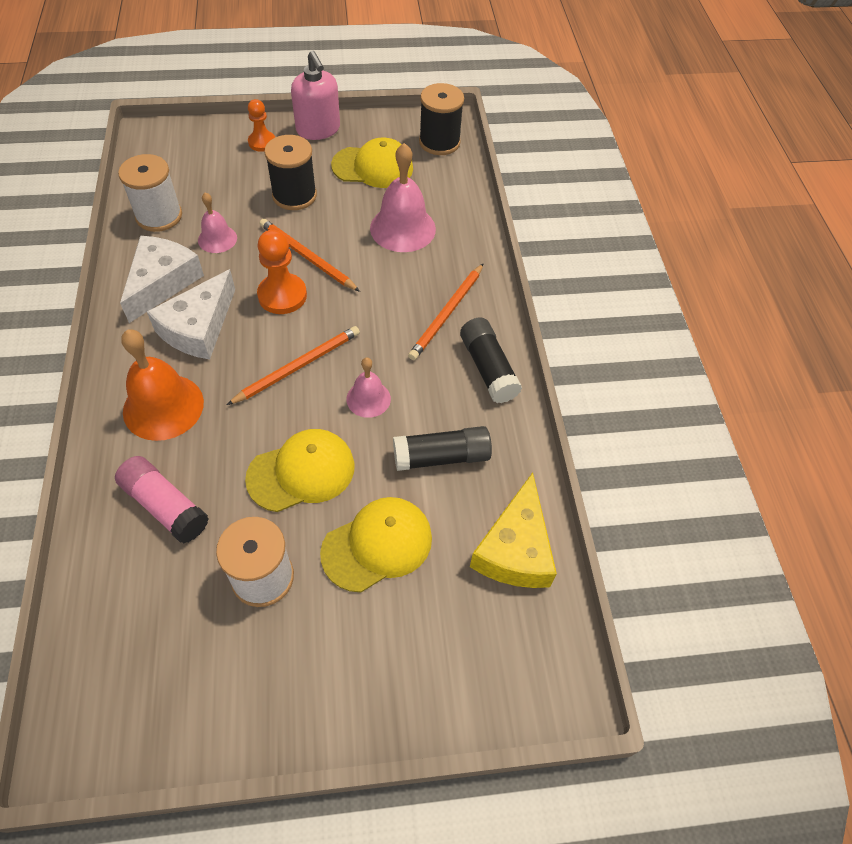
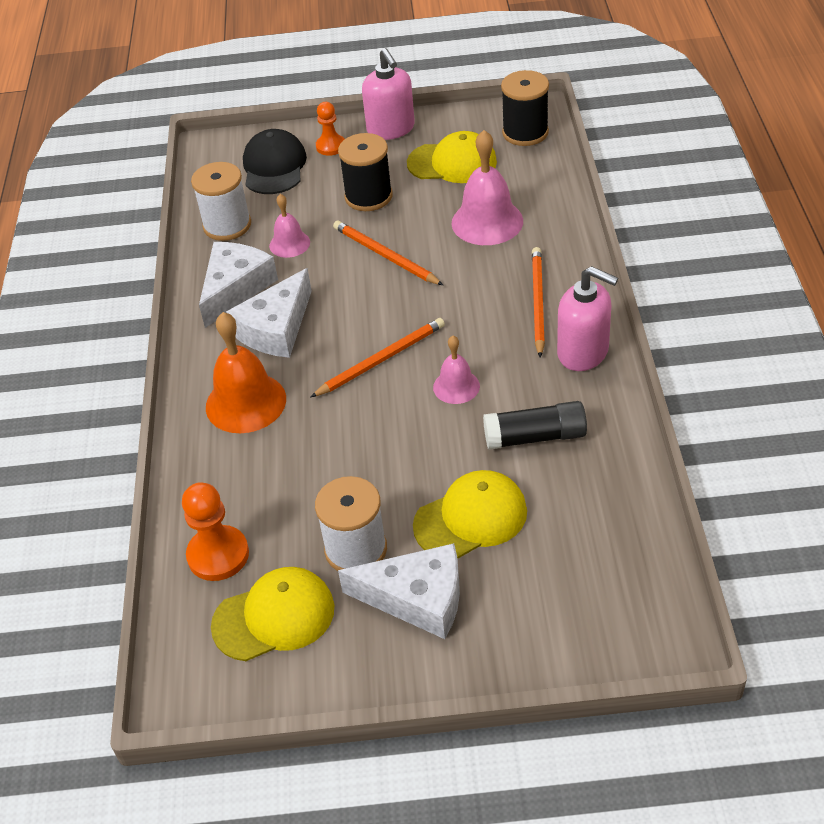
camera: 10 degrees right, 10 degrees down
(165, 506) = (254, 490): pink glue stick -> none
(208, 159) = (274, 167): none -> black cap
(282, 295) = (361, 294): orange pawn -> orange pawn (218, 555)
(301, 472) = (390, 456): yellow cap -> yellow cap (274, 617)
(321, 636) = (417, 599): none -> white cheese
(447, 314) = (537, 302): orange pencil -> orange pencil turned 150 degrees clockwise
(488, 368) = (583, 352): black glue stick -> pink soap dispenser
(515, 548) = (614, 517): yellow cheese -> none

